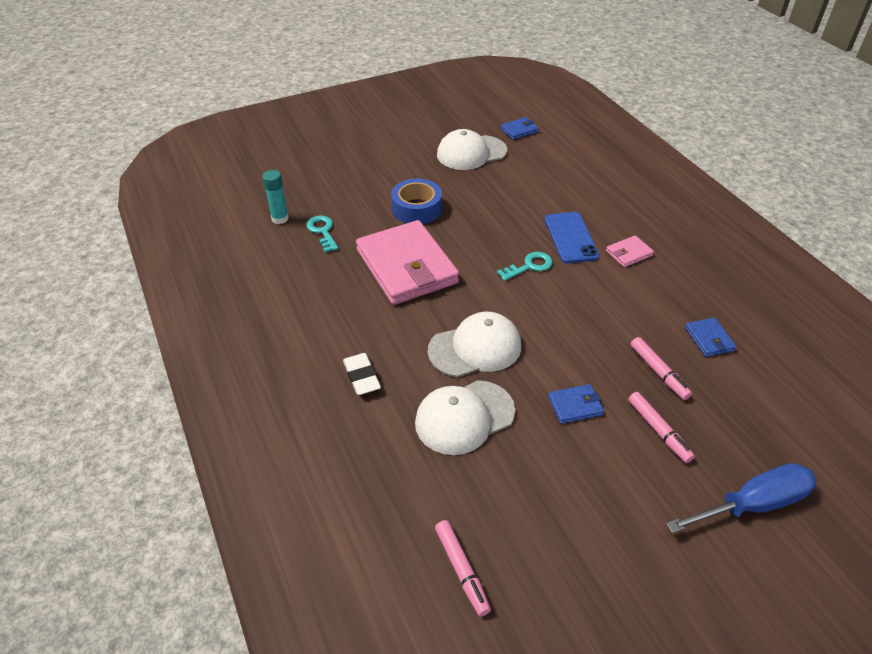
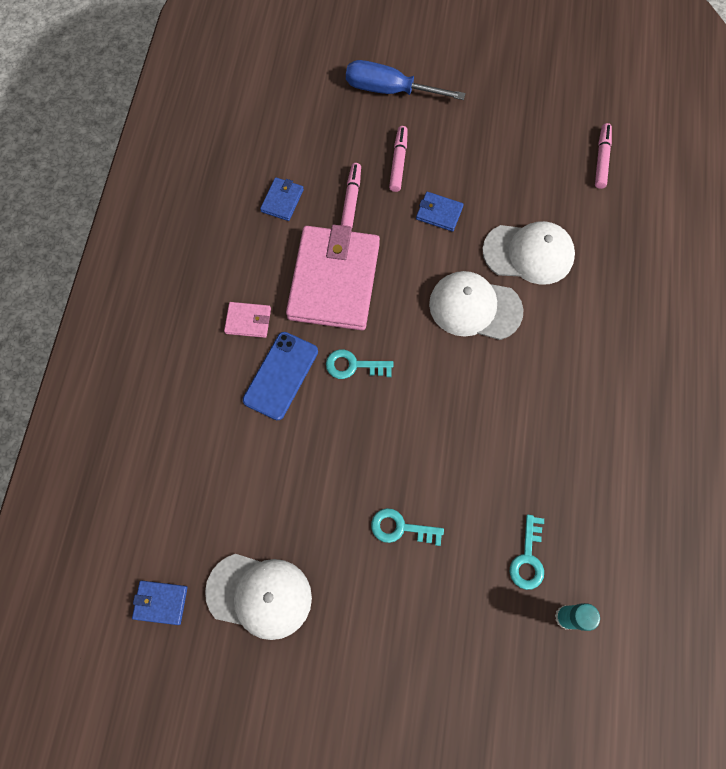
camera: 145 degrees left, 25 degrees up
(362, 377) = (588, 337): white eraser -> none
(407, 266) = (470, 442): pink wallet -> pink wallet (334, 281)
(416, 209) = (401, 528): blue tape -> turquoise key

